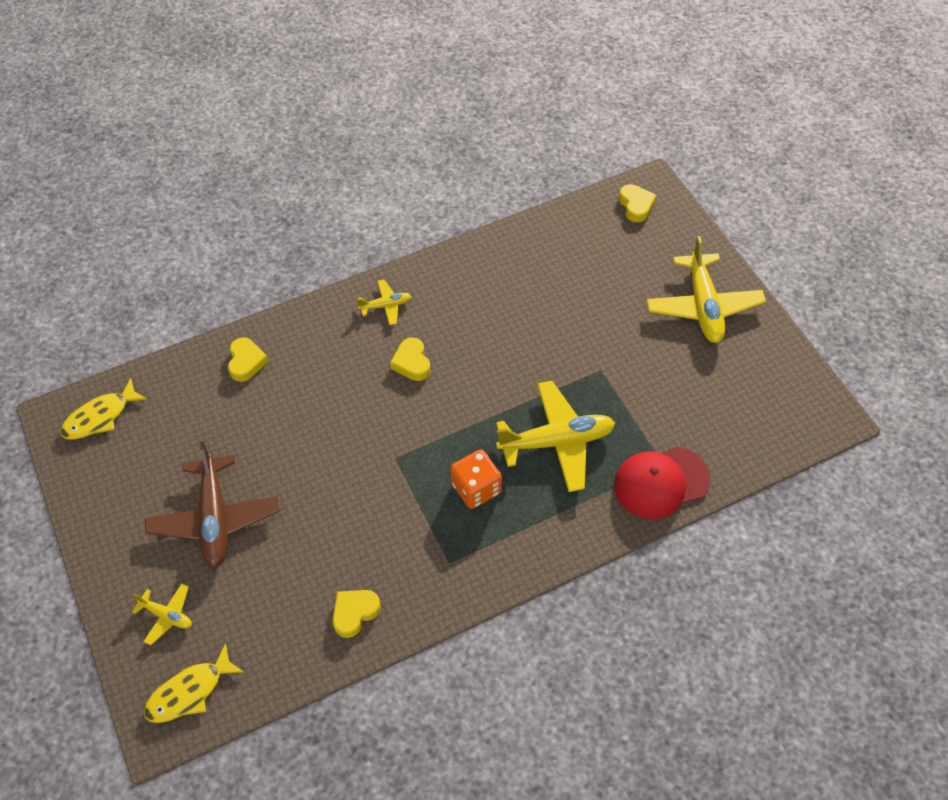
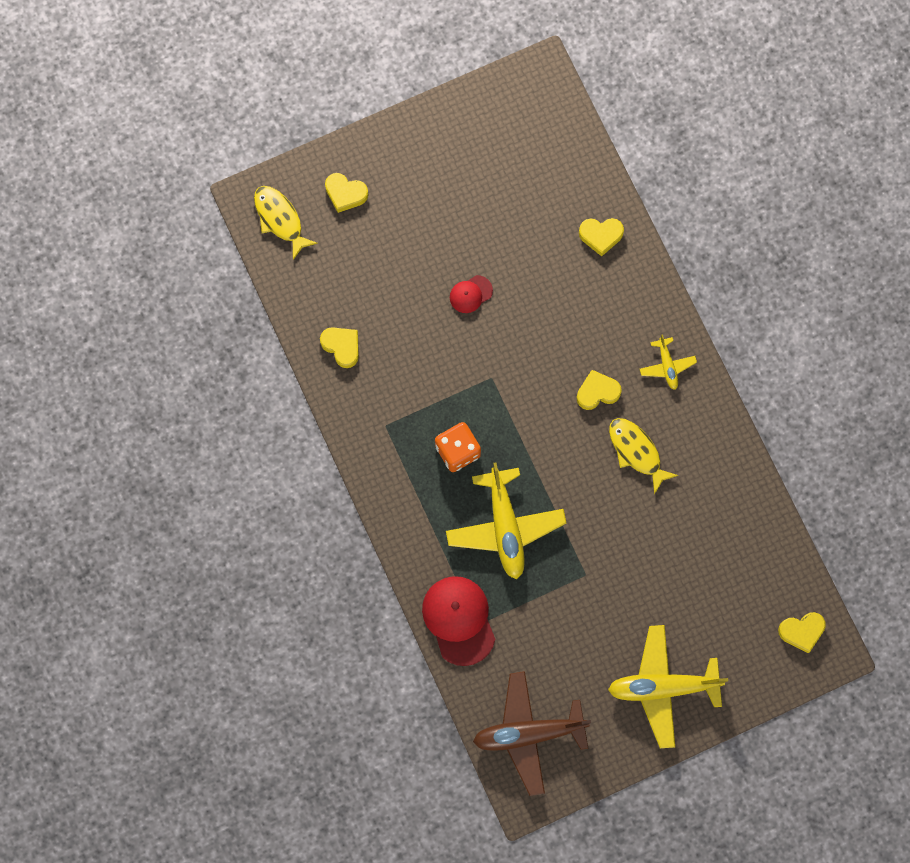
camera: 90 degrees right, 20 degrees up
(100, 417) = (541, 111): yellow fish -> yellow fish (636, 451)
(167, 616) = (345, 193): yellow plane -> yellow heart
(215, 518) = (434, 223): brown plane -> brown plane (529, 733)
(300, 480) = (470, 294): none -> red cap

